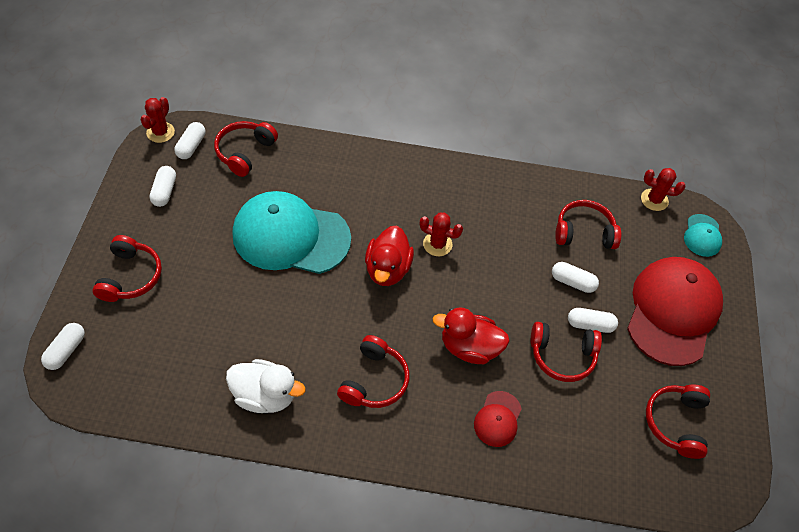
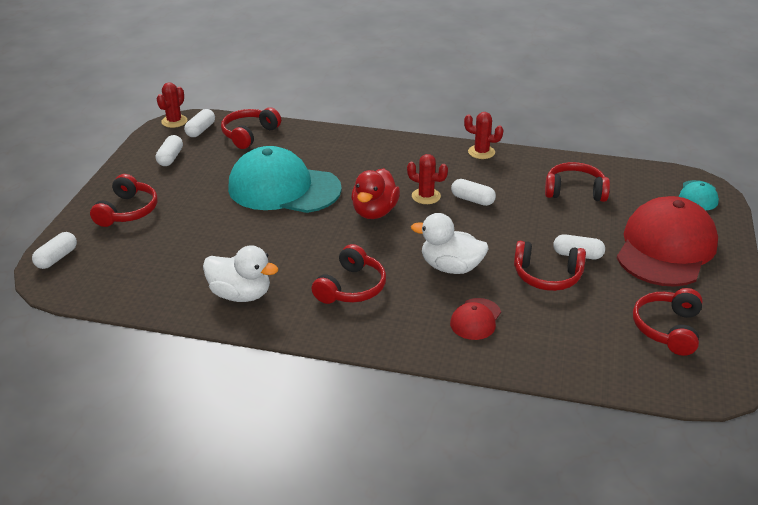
camera: 10 degrees right, 20 degrees down
(469, 347) = (451, 267): red duck -> white duck
(572, 282) = (561, 225): white capsule -> white capsule (472, 200)
(654, 200) = (648, 171): red cactus -> red cactus (481, 152)

